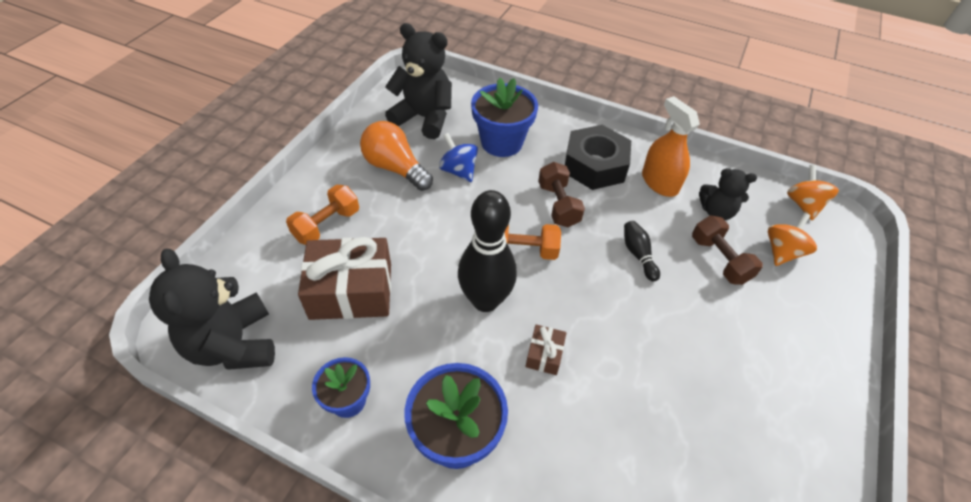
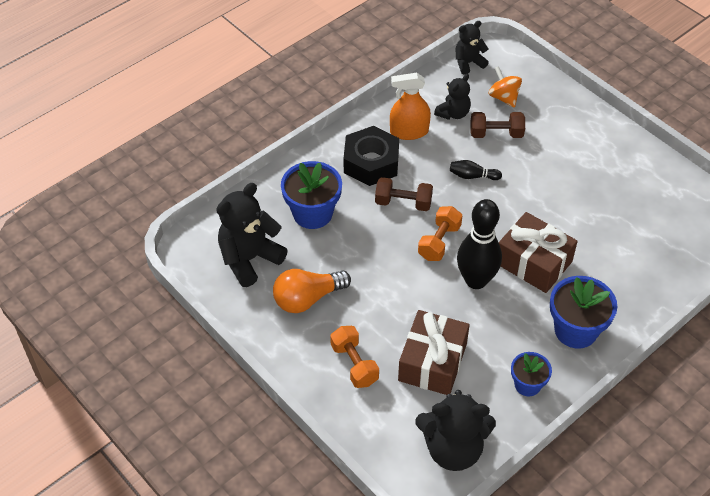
camera: 65 degrees left, 0 degrees up
(458, 171) = (333, 255): blue spinning top -> none
(544, 354) = (533, 262): brown gift -> brown gift, size x2.17
(803, 205) = (468, 63): orange spinning top -> black teddy bear

